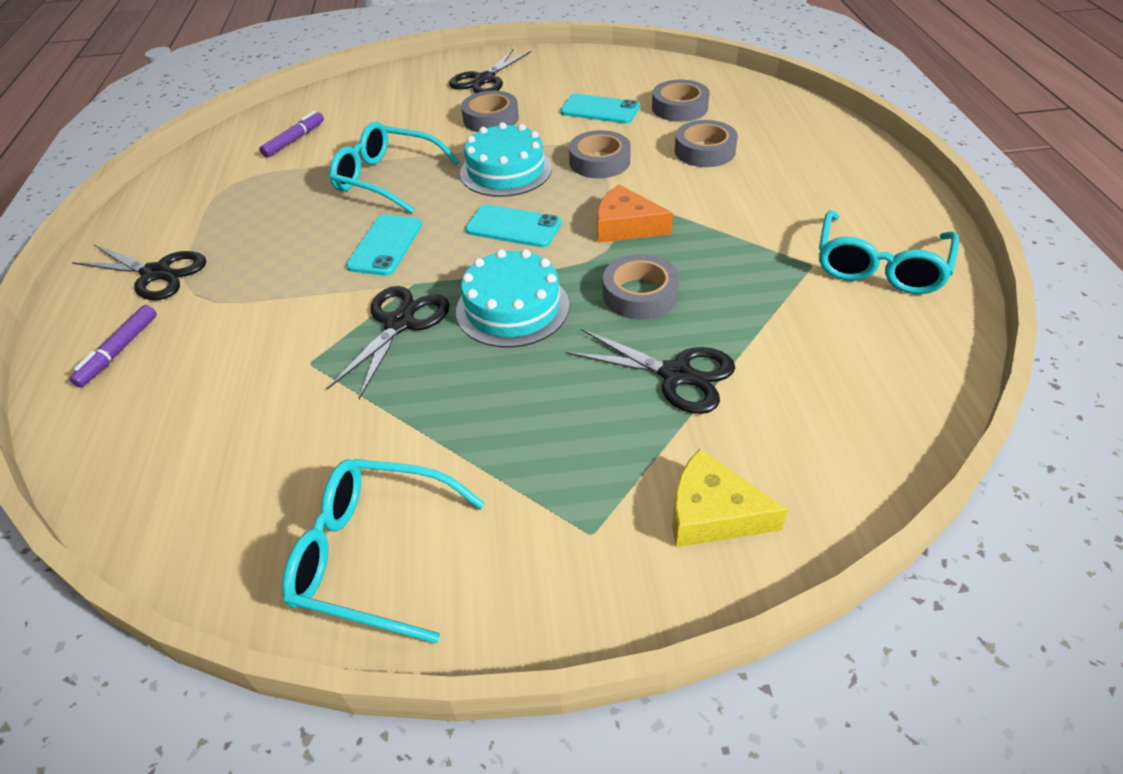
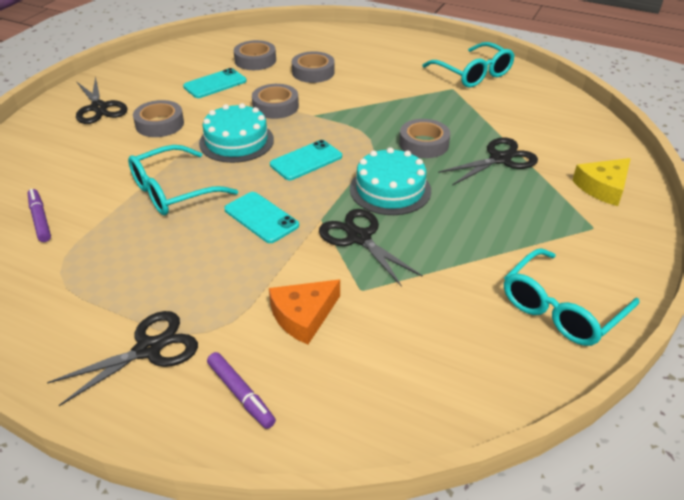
camera: 60 degrees left, 5 degrees down
(625, 226) = (355, 124): orange cheese -> orange cheese (303, 316)

